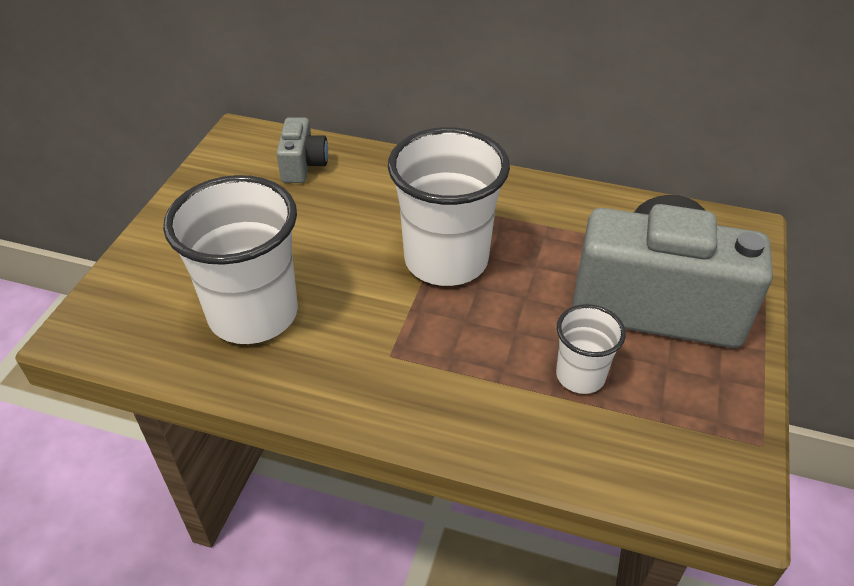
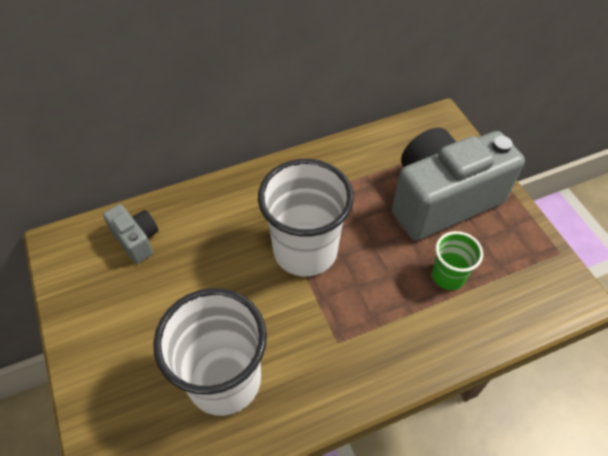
camera: 40 degrees left, 10 degrees up
(580, 376) = (448, 276): white cup -> green cup

